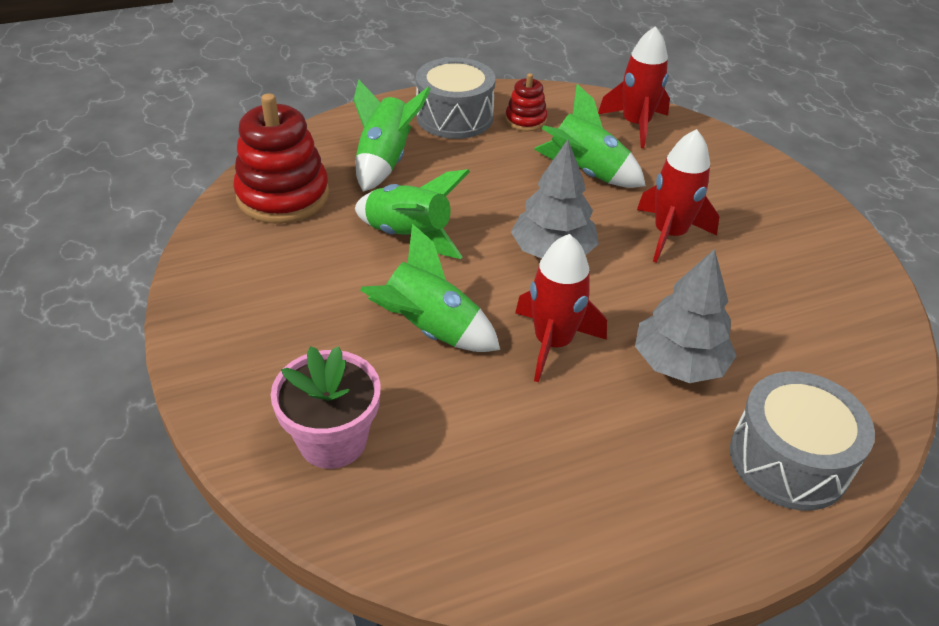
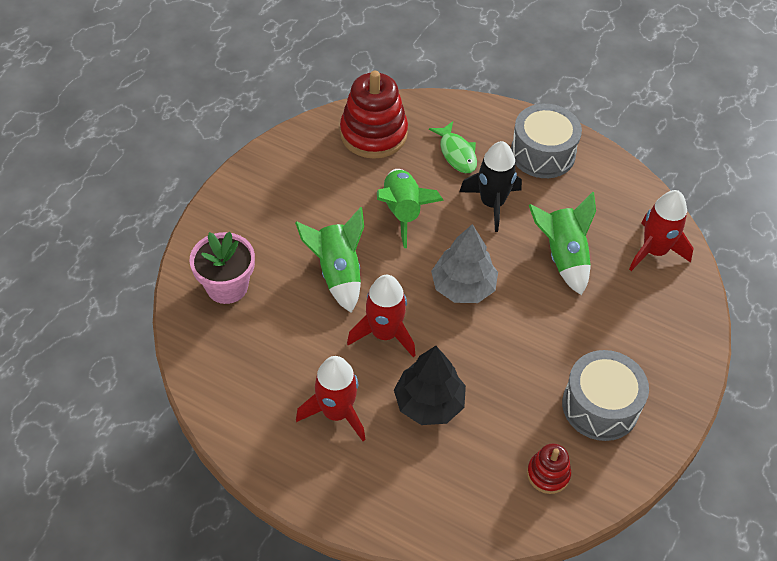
camera: 50 degrees right, 10 degrees up
(385, 161) = (456, 153): green rocket -> green fish
(473, 176) = (492, 203): none -> black rocket
(525, 120) = (584, 190): red stacking toy -> red stacking toy (548, 474)
(669, 234) = (547, 336): red rocket -> red rocket (336, 413)
(679, 363) = (429, 403): grey tree -> black tree
(788, 460) = (402, 494): grey drum -> grey drum (600, 406)

